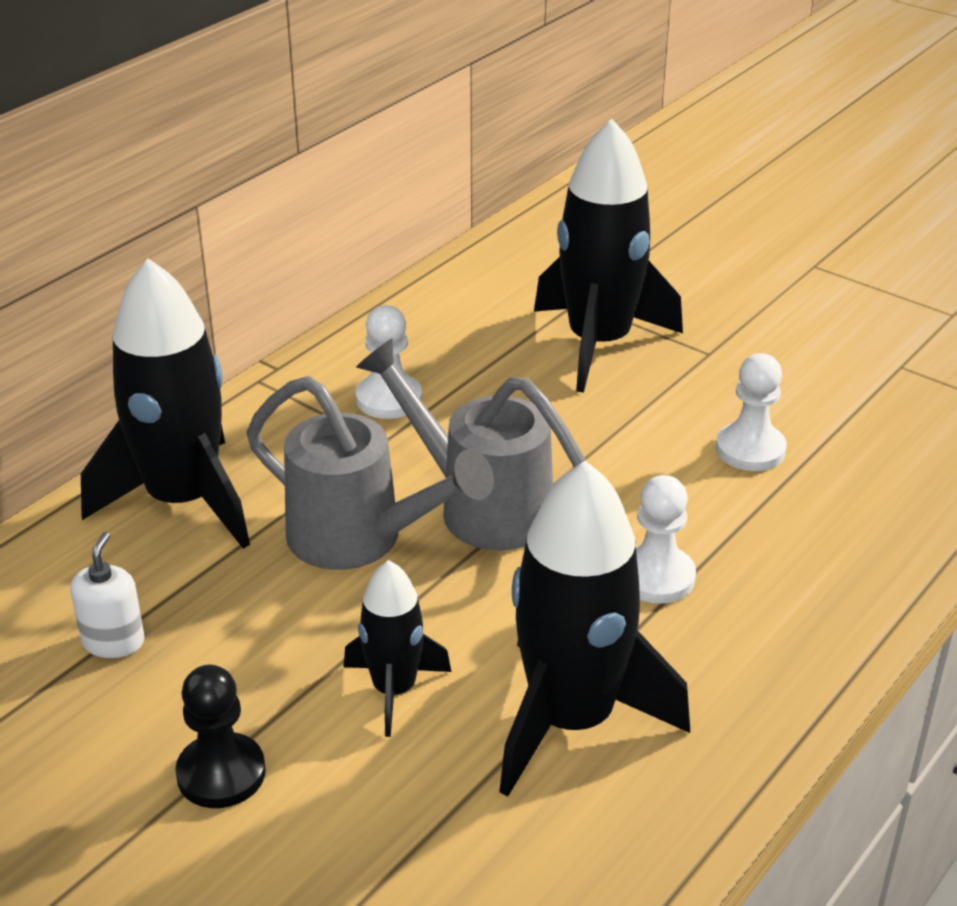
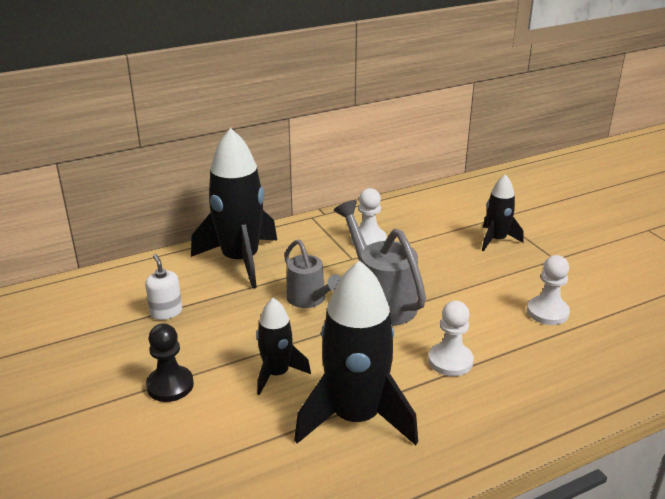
camera: 25 degrees right, 5 degrees down
(113, 641) = (166, 312): white soap dispenser -> white soap dispenser turned 60 degrees counterclockwise
(361, 540) = (310, 300): grey watering can -> grey watering can, size x0.65
(599, 343) = (496, 240): black rocket -> black rocket, size x0.54

